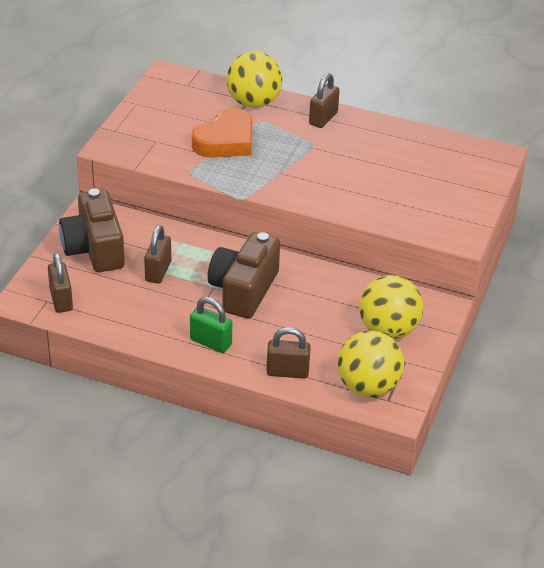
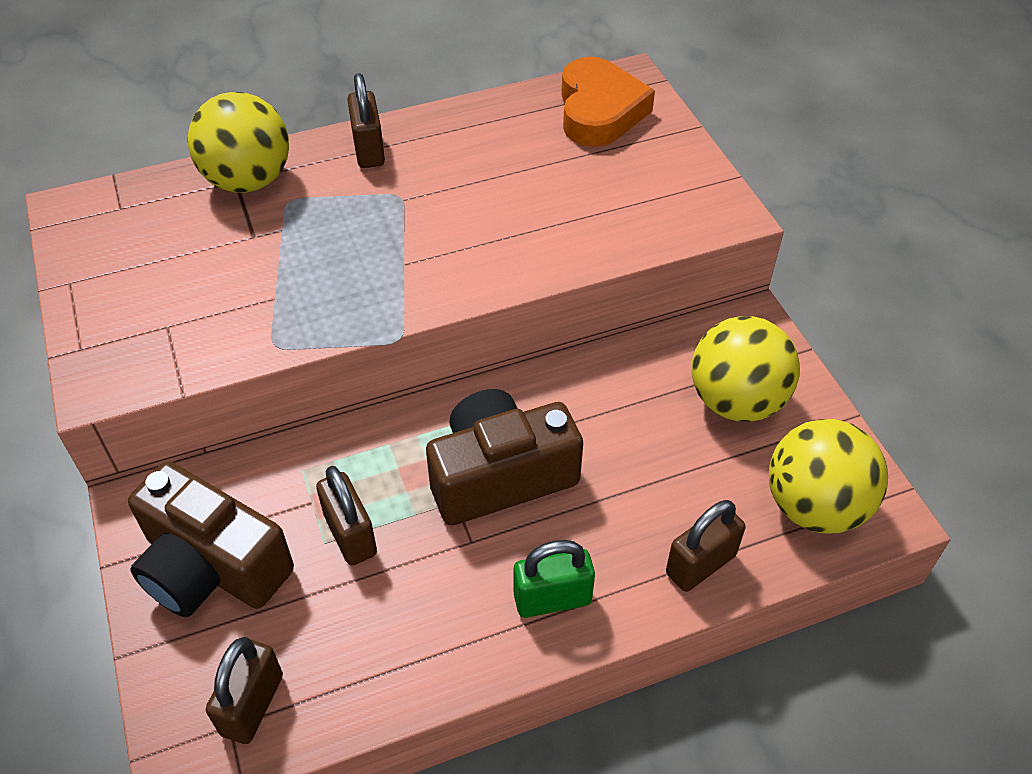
camera: 40 degrees left, 10 degrees up
(61, 300) = (252, 705): brown padlock -> brown padlock turned 75 degrees clockwise
(226, 141) = (274, 262): orange heart -> orange heart (599, 111)
(243, 290) = (500, 475): brown camera -> brown camera turned 90 degrees clockwise

